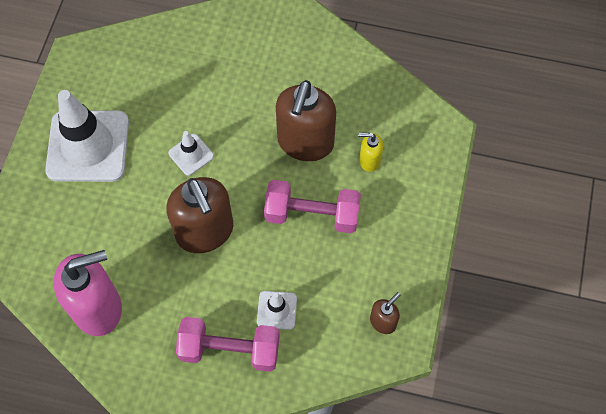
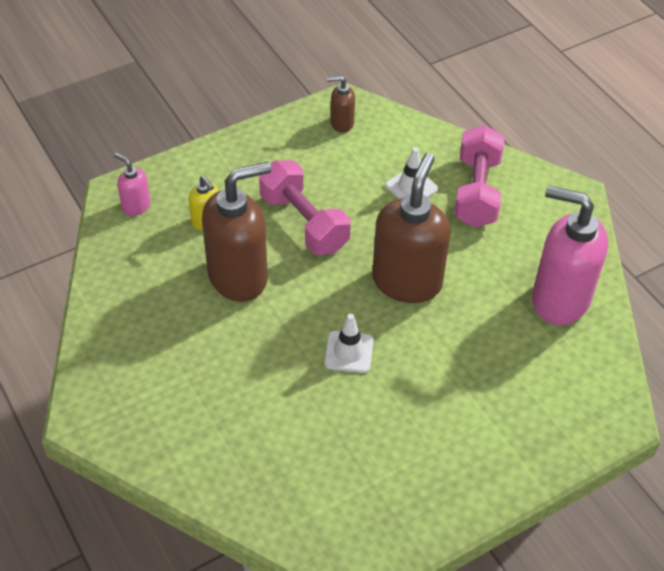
camera: 135 degrees left, 15 degrees down
(88, 146) = (439, 445): white traffic cone -> none
(230, 350) = (477, 192): pink dumbbell -> pink dumbbell turned 45 degrees clockwise
(422, 131) = (136, 206): none -> pink soap dispenser

